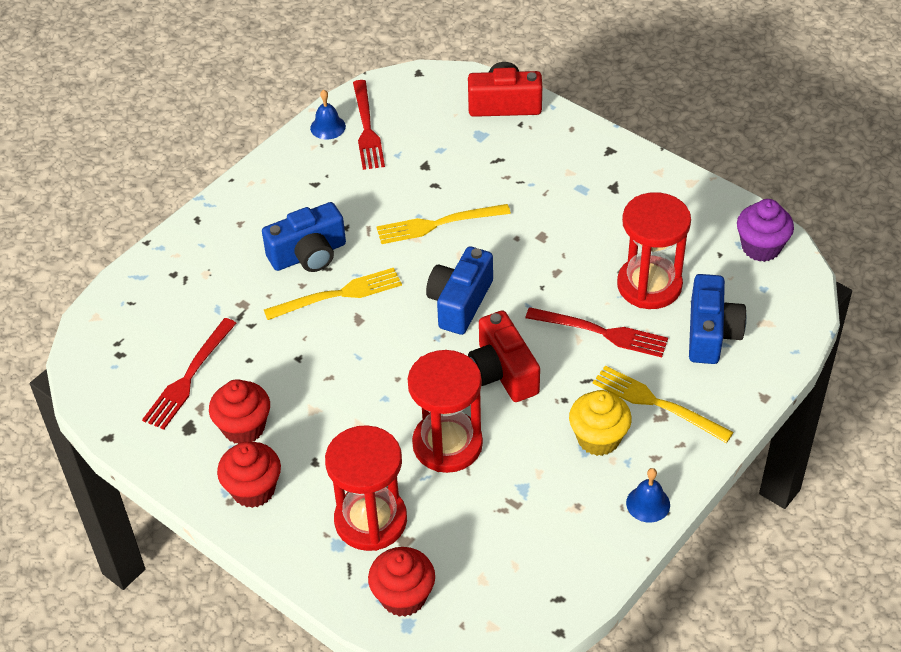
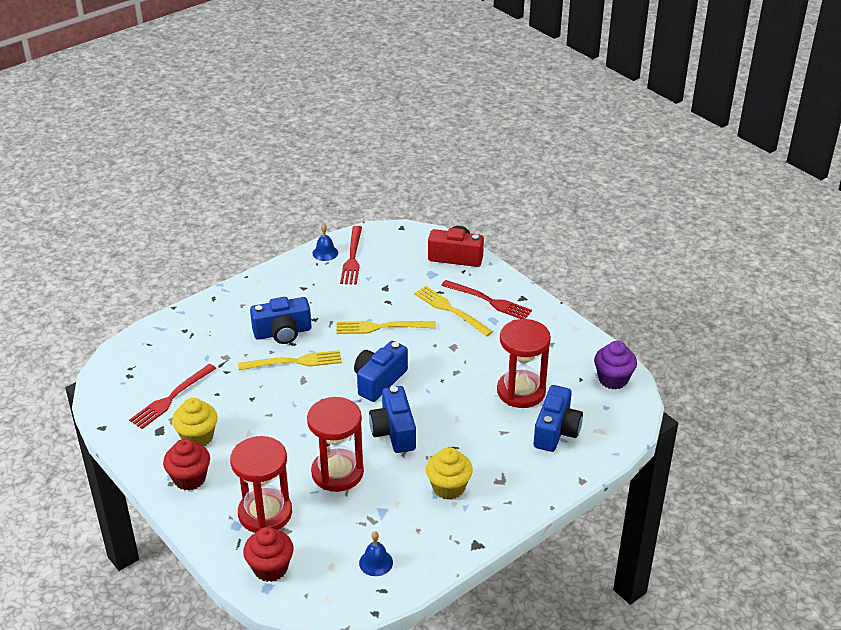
camera: 10 degrees right, 10 degrees down
(244, 427) = (197, 437): red cupcake -> yellow cupcake
(503, 372) = (394, 431): red camera -> blue camera
(602, 332) = (475, 417): red fork -> red fork (489, 301)
(648, 503) = (470, 538): blue bell -> blue bell (376, 562)
(656, 403) = (499, 471): yellow fork -> yellow fork (450, 310)

